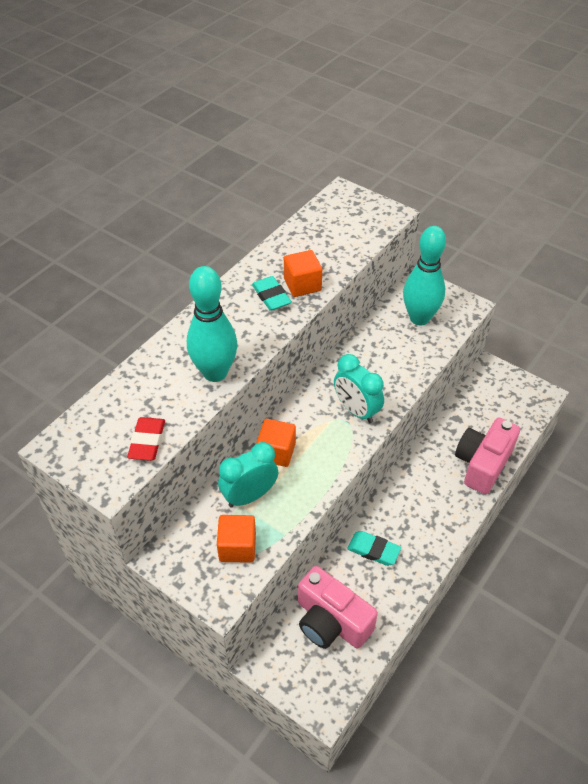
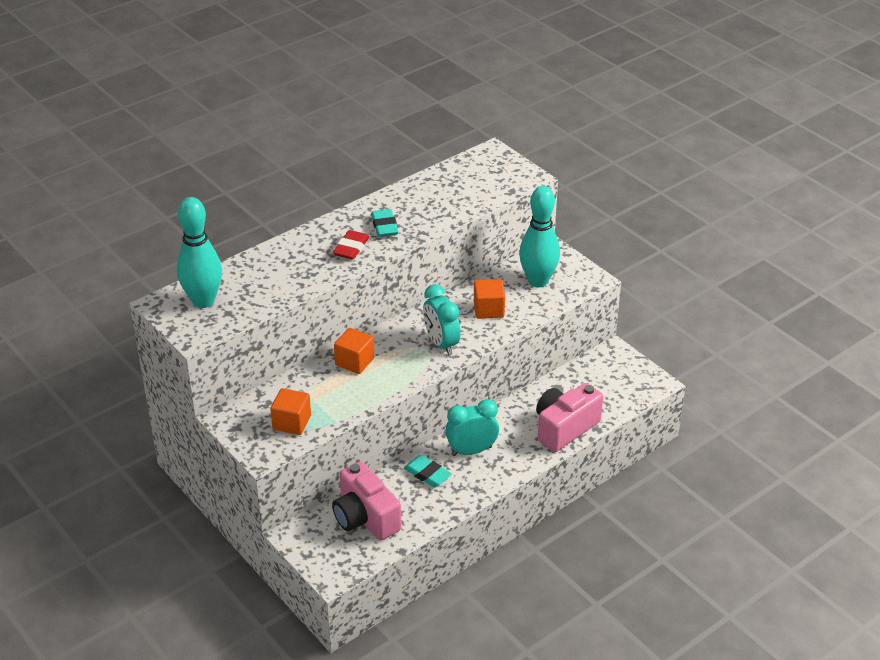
camera: 15 degrees right, 10 degrees down
(147, 441) = (234, 313): red eraser -> red eraser (351, 248)
(215, 373) = (310, 275): turquoise bowling pin -> turquoise bowling pin (203, 301)
(249, 496) = (317, 389): turquoise clock -> turquoise clock (471, 451)
(302, 285) = (416, 221): orange cube -> orange cube (488, 310)

